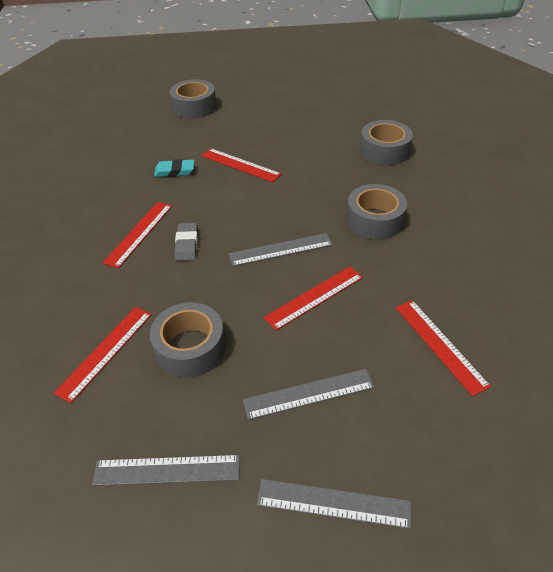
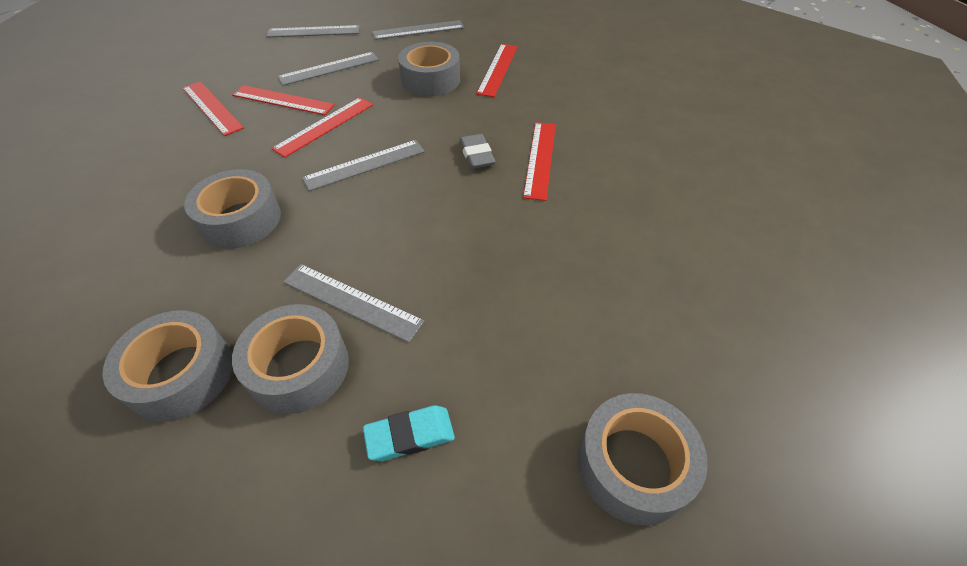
camera: 165 degrees right, 5 degrees up
(174, 171) = (556, 257): turquoise eraser -> turquoise eraser (410, 435)
(240, 165) = (454, 288): red ruler -> red ruler (283, 100)
(299, 167) = (351, 301): none -> grey ruler
(326, 146) = (299, 367): none -> grey tape

